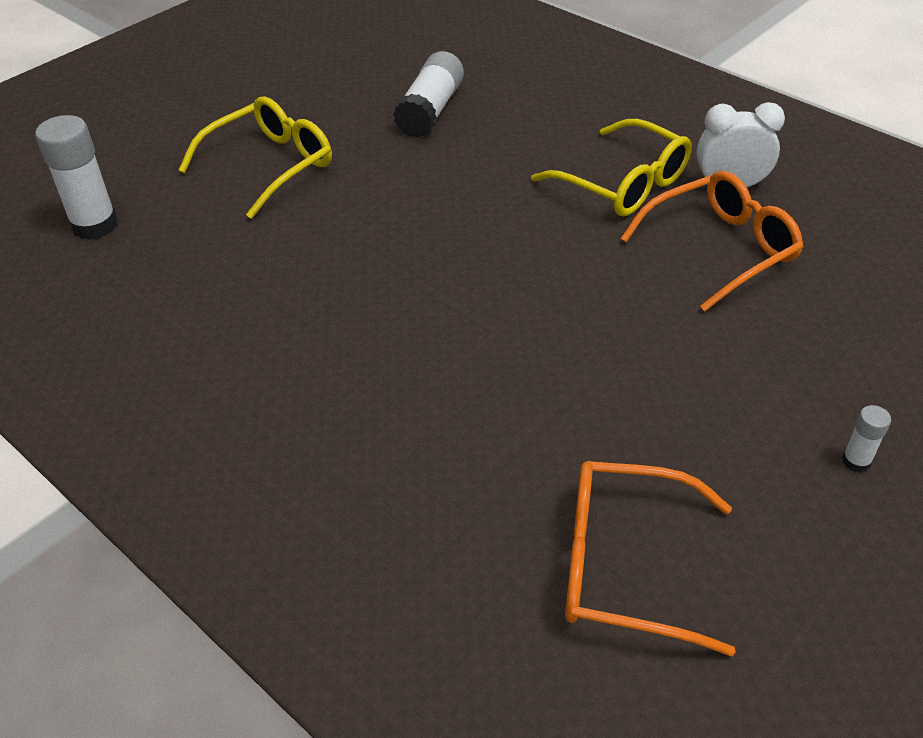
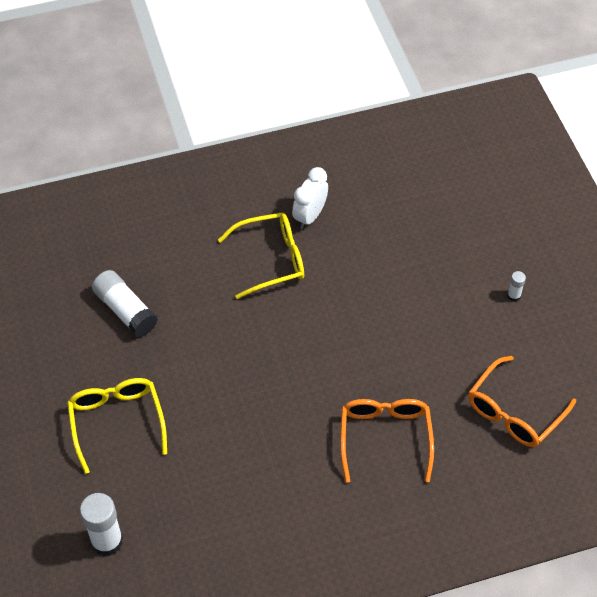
camera: 60 degrees left, 10 degrees up
(720, 249) = (354, 253): orange glasses -> orange glasses (385, 438)

